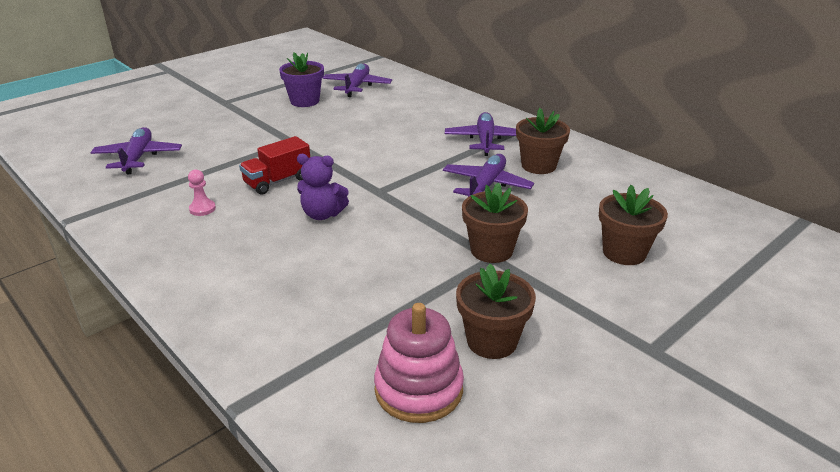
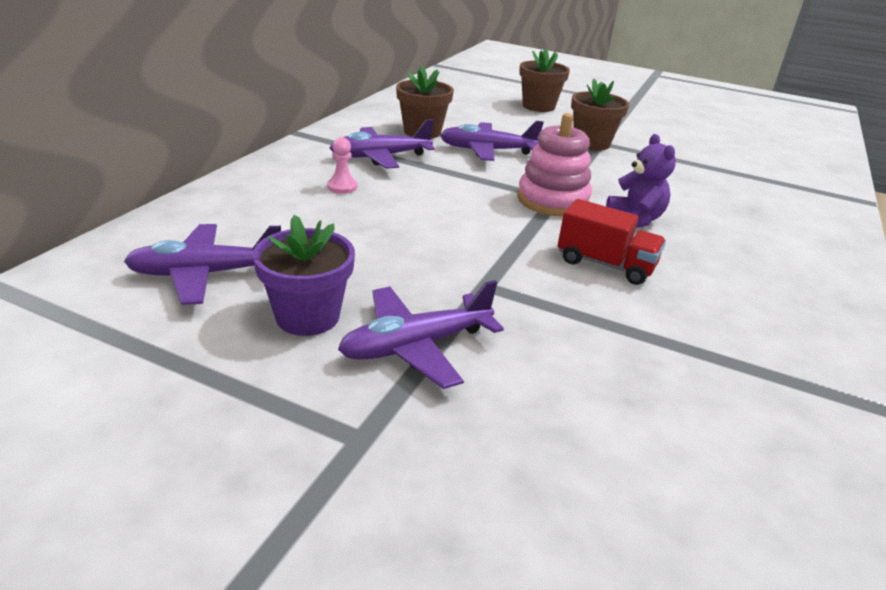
camera: 115 degrees left, 0 degrees up
(138, 158) = (701, 445): purple plane -> purple plane (416, 346)
(202, 209) = (728, 301): pink pawn -> pink pawn (342, 187)
(418, 389) = (760, 154): pink stacking toy -> pink stacking toy (552, 200)
(492, 341) = (689, 138): brown flower pot -> none

